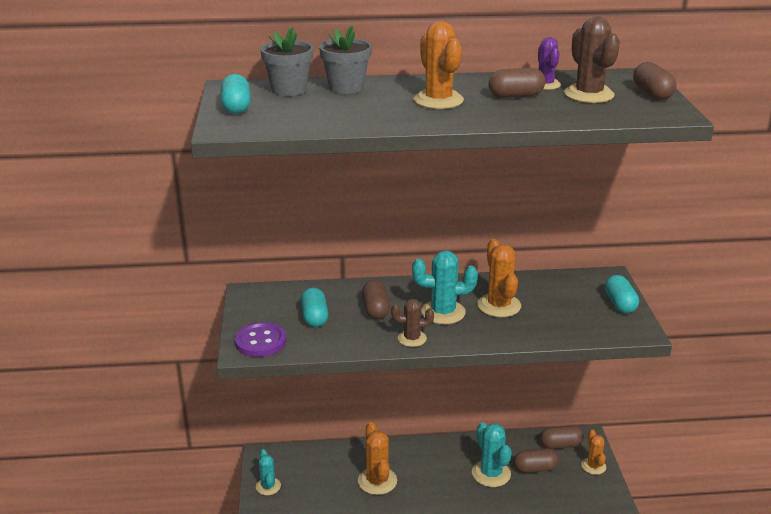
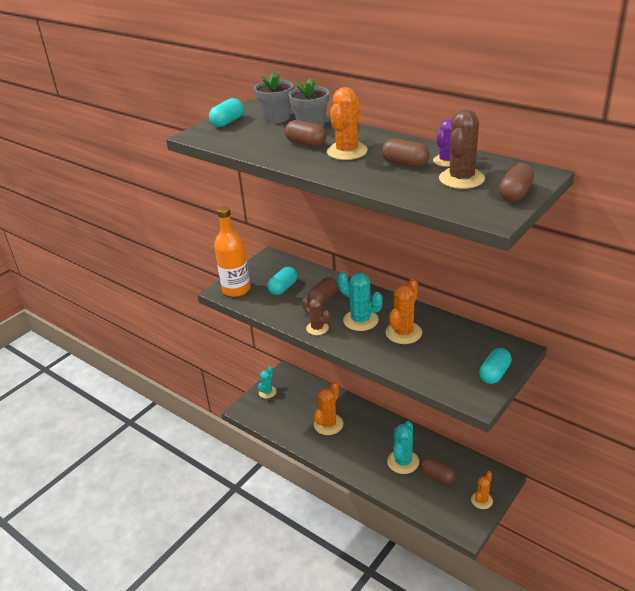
camera: 45 degrees right, 5 degrees up
(260, 341) = (236, 289): purple button -> orange bottle
(560, 445) = (475, 472): brown capsule -> brown capsule (306, 144)

